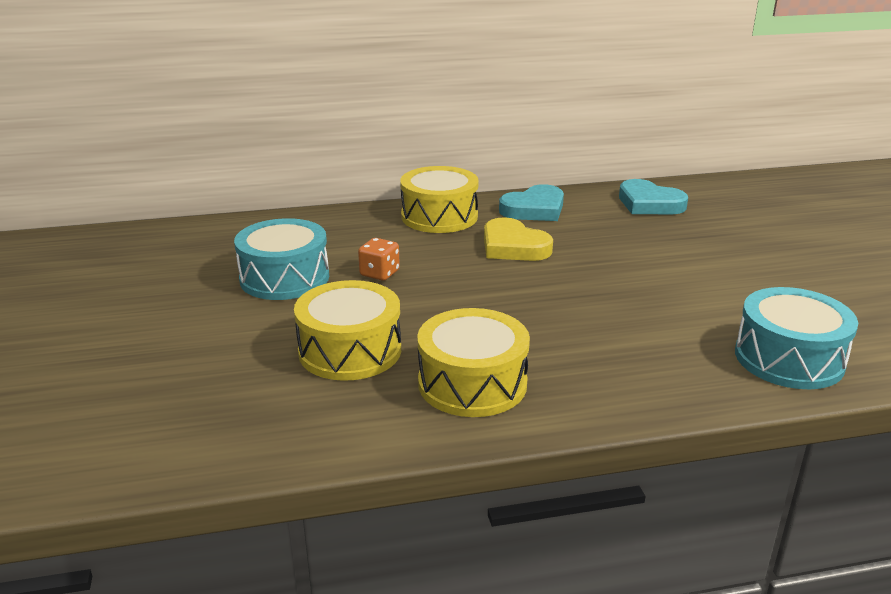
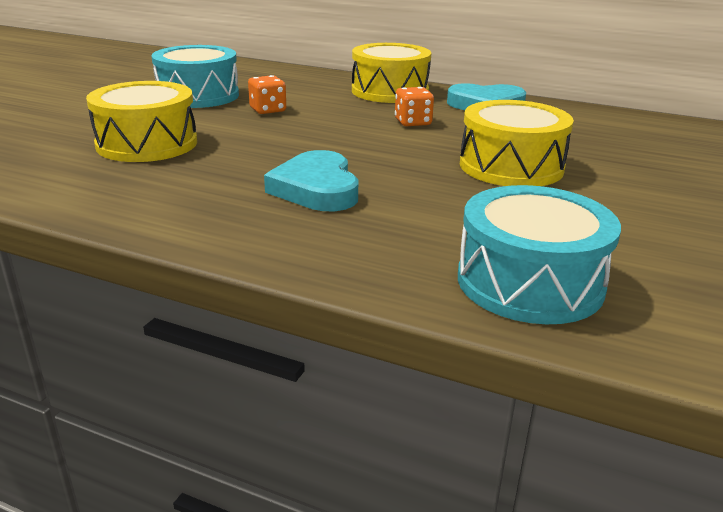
camera: 35 degrees right, 0 degrees up
(472, 383) = (184, 190): yellow drum -> yellow drum (511, 166)
(513, 246) = (412, 122): yellow heart -> orange dice
(649, 203) = (619, 128): turquoise heart -> turquoise heart (316, 188)

